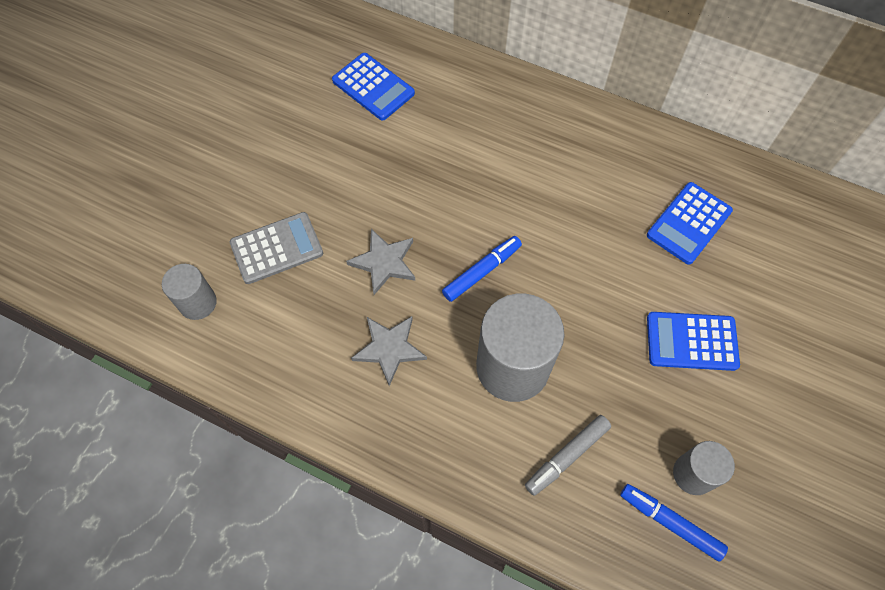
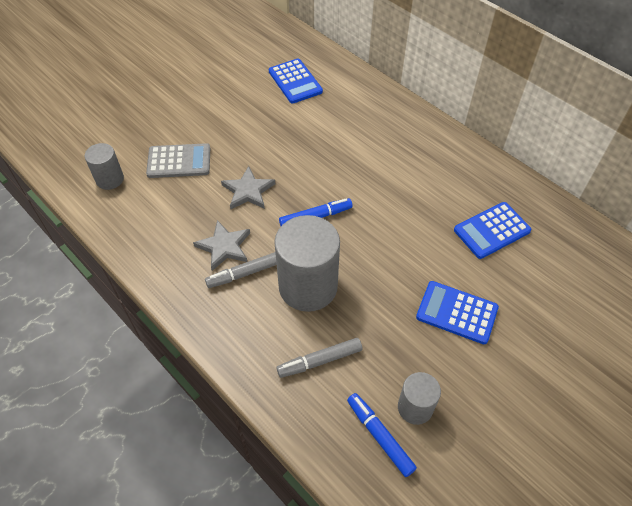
camera: 20 degrees right, 10 degrees down
(431, 375) = (245, 273): none -> grey marker

